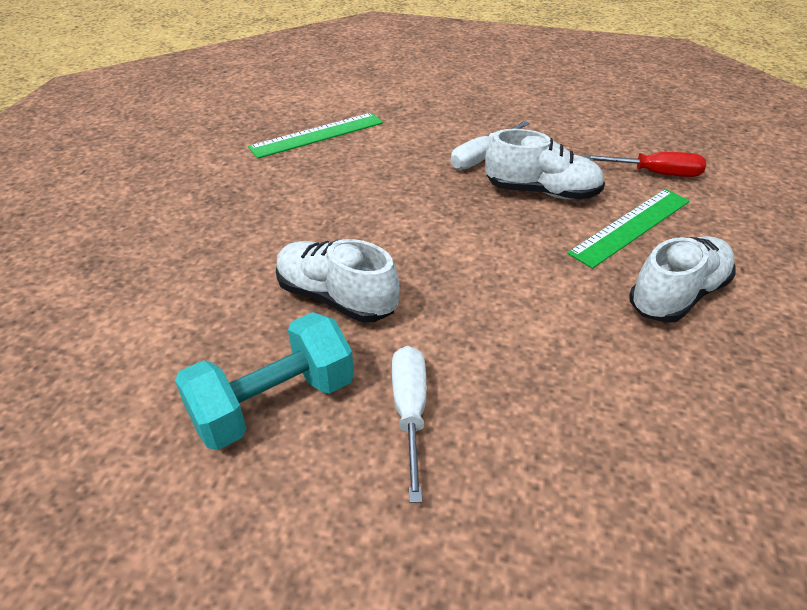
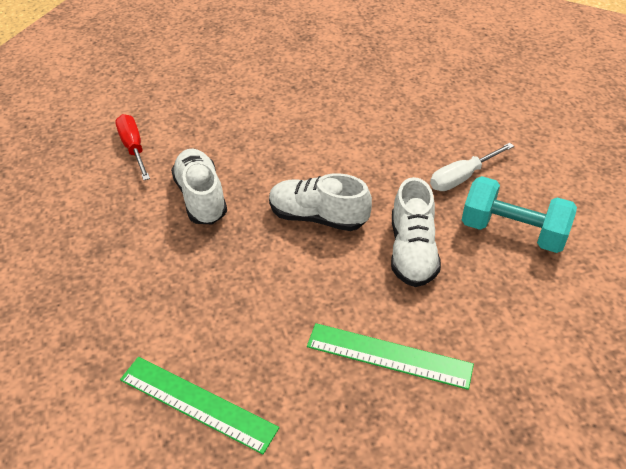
camera: 120 degrees left, 5 degrees up
(481, 157) = (167, 251): white screwdriver -> none
(631, 226) = (218, 143): green ruler -> green ruler (389, 355)
(677, 295) = (279, 111): white shoe -> white shoe (318, 217)

